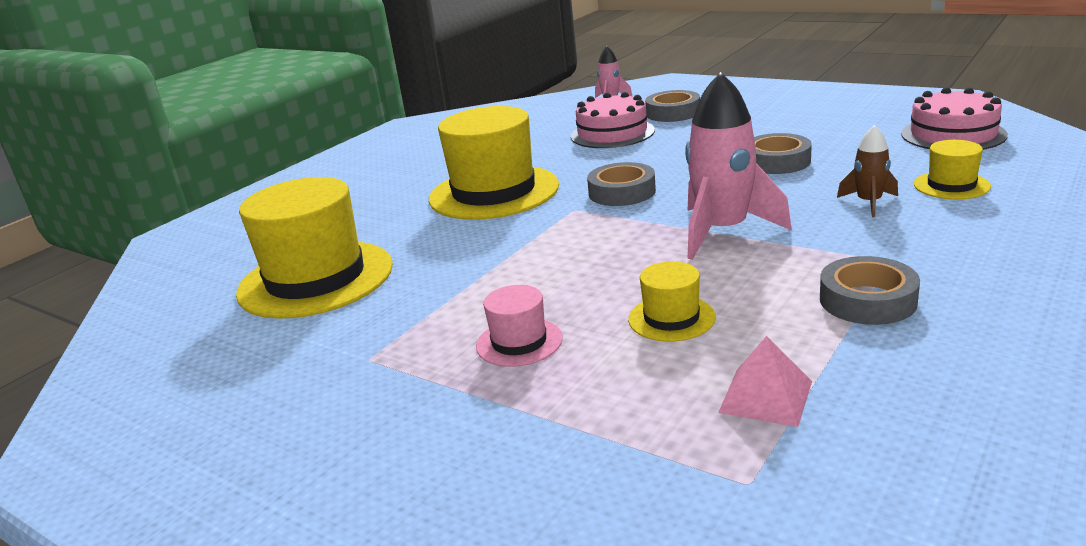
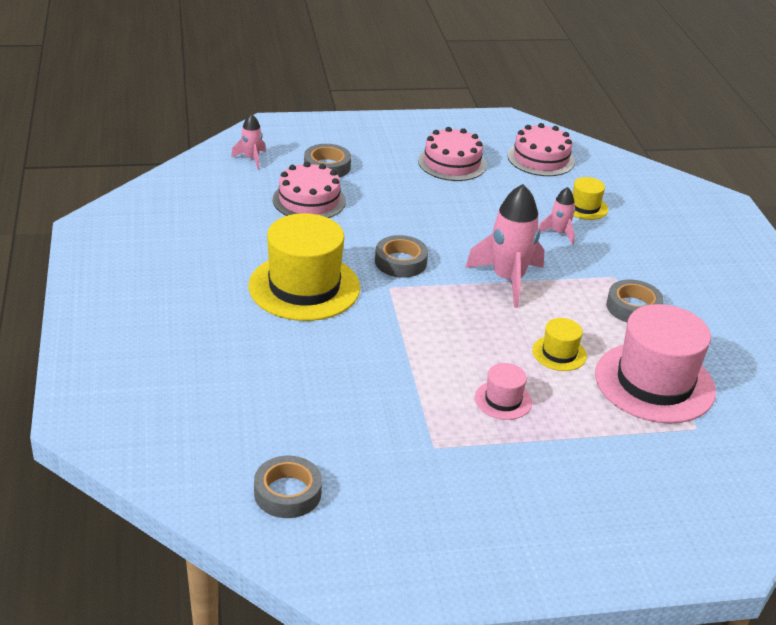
camera: 50 degrees left, 10 degrees up
(316, 279) = (294, 407): yellow hat -> none
(765, 396) = (654, 382): pink pyramid -> pink hat
(777, 161) = (466, 207): grey tape -> grey tape (287, 493)
(821, 125) = (452, 163): none -> pink cake
(869, 203) = (559, 233): brown rocket -> pink rocket

